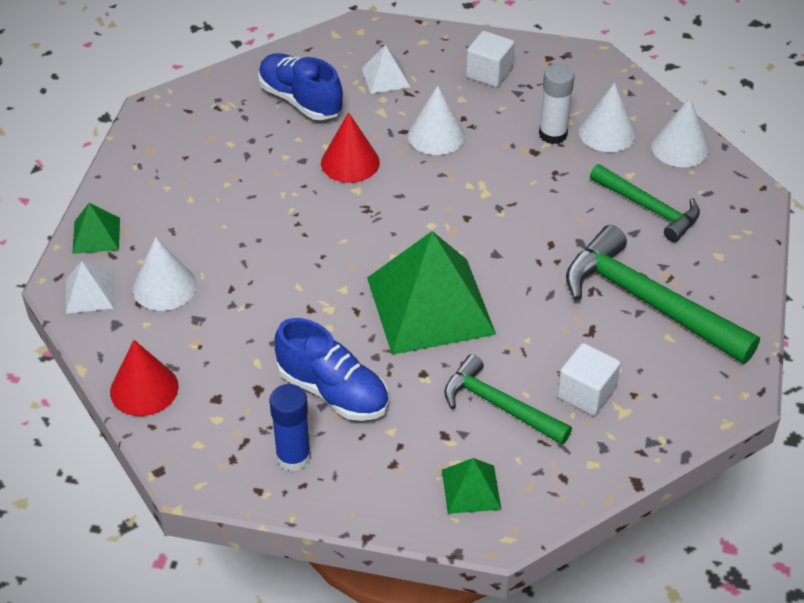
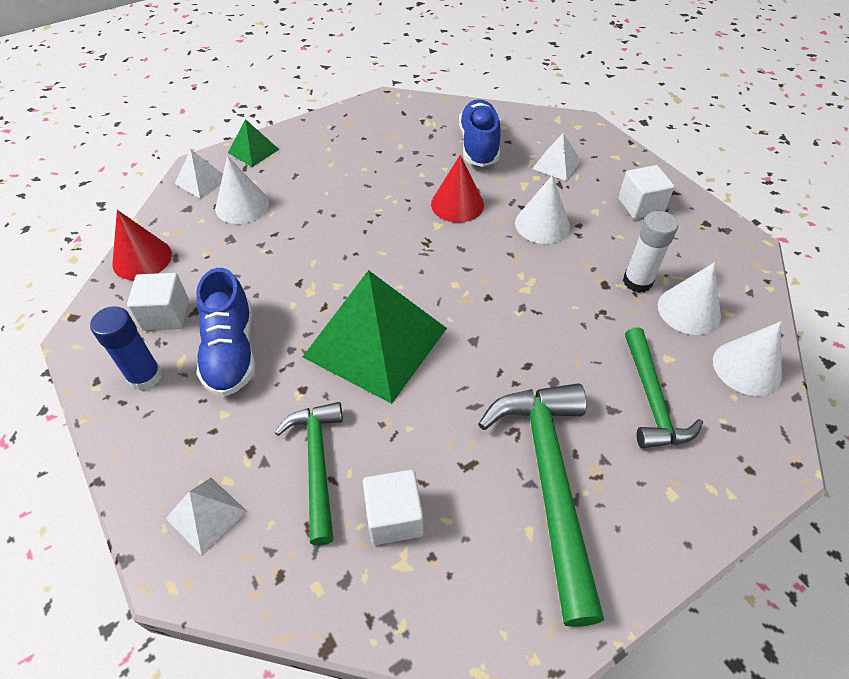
camera: 45 degrees right, 5 degrees up
(238, 409) = (166, 315): none -> white cube
(471, 489) = (206, 514): green pyramid -> white pyramid

